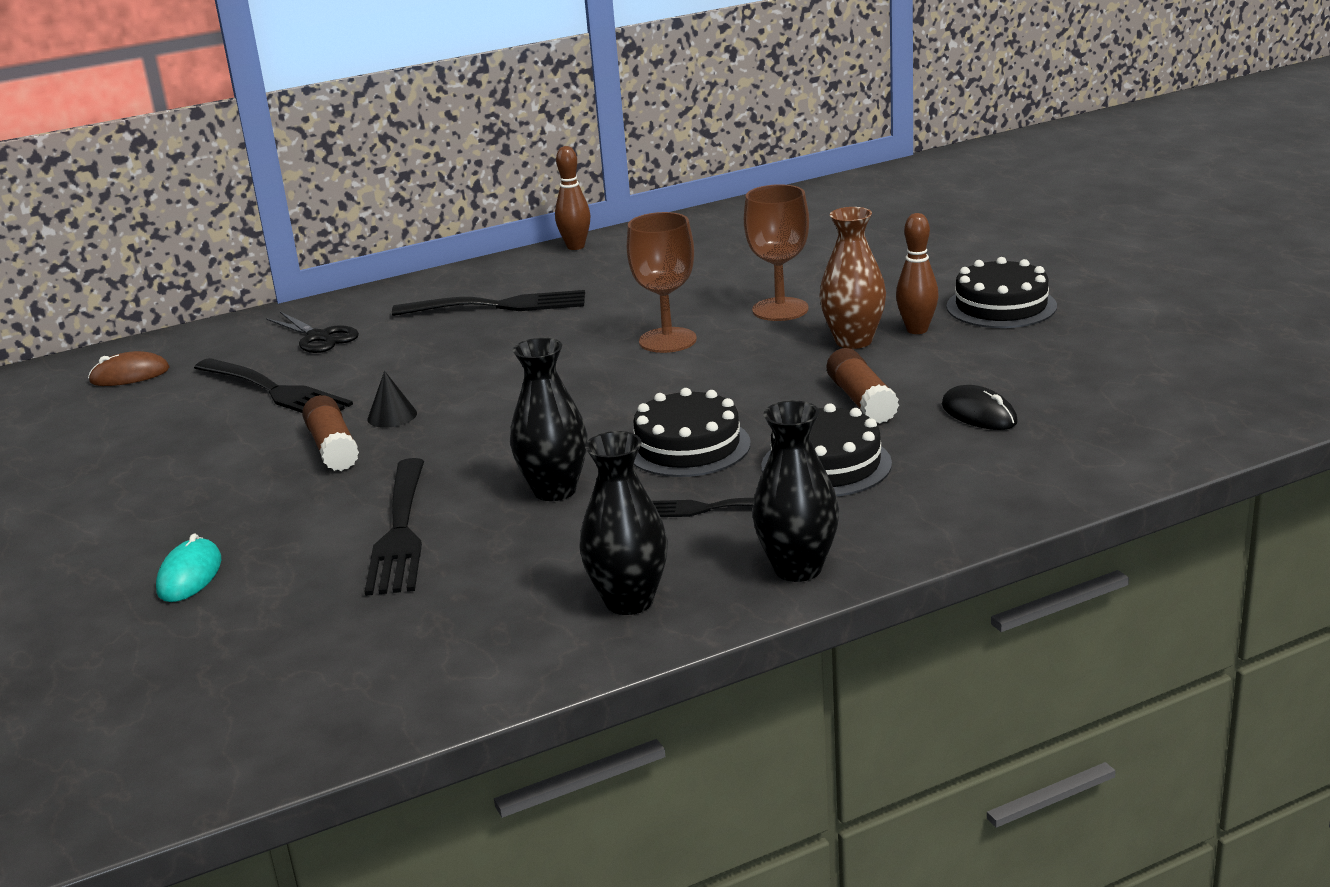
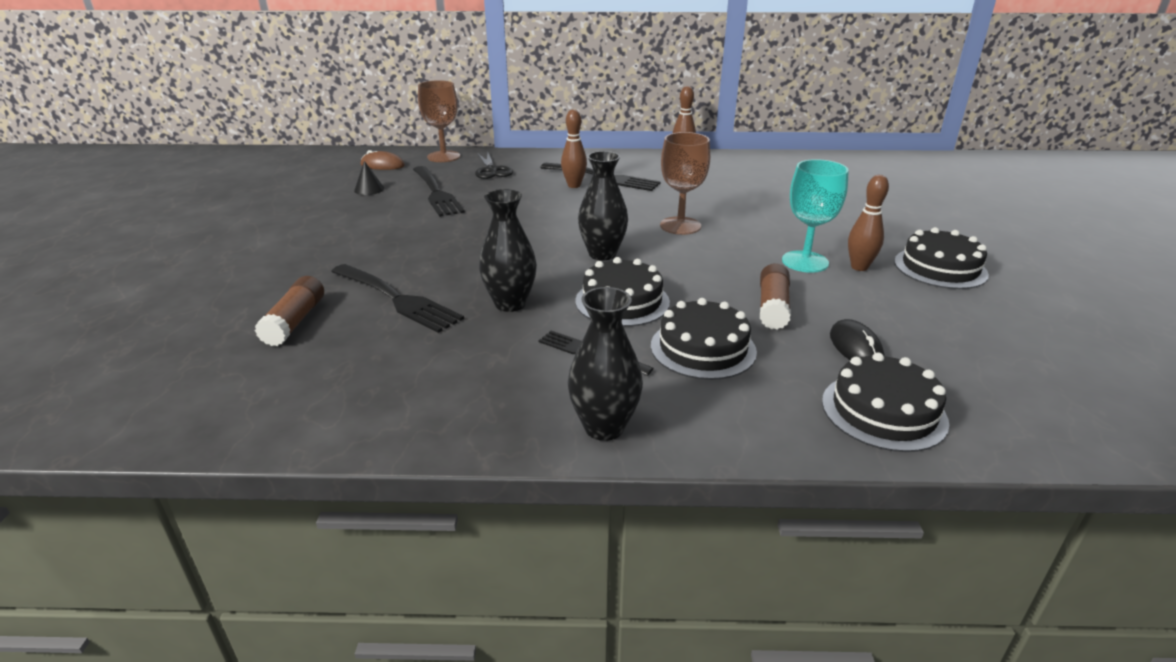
camera: 25 degrees right, 5 degrees up
(189, 575) = (266, 286): turquoise mouse -> none
(333, 448) = (425, 234): brown glue stick -> brown glue stick (295, 322)
(392, 416) = (476, 225): black cone -> black cone (369, 189)
(400, 531) = (397, 299): black fork -> black fork turned 75 degrees counterclockwise
(468, 327) = (574, 185): none -> brown bowling pin
(629, 601) = (467, 405): black vase -> black vase (602, 254)
(780, 309) = (772, 226): brown goblet -> brown goblet (444, 157)
(853, 341) = (805, 262): brown vase -> turquoise goblet
(1050, 463) = (883, 411): none -> black cake

